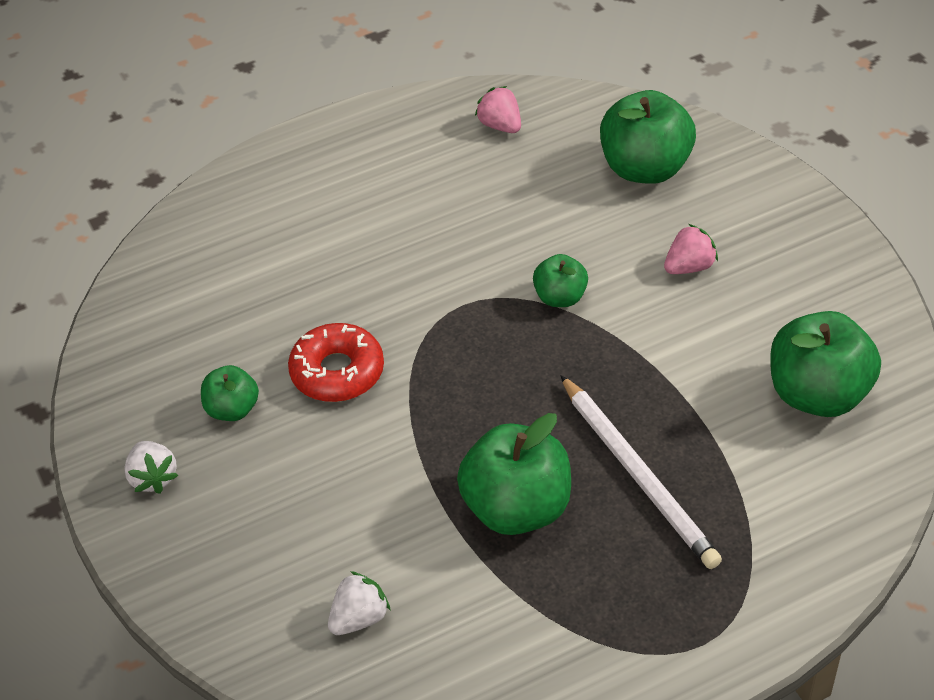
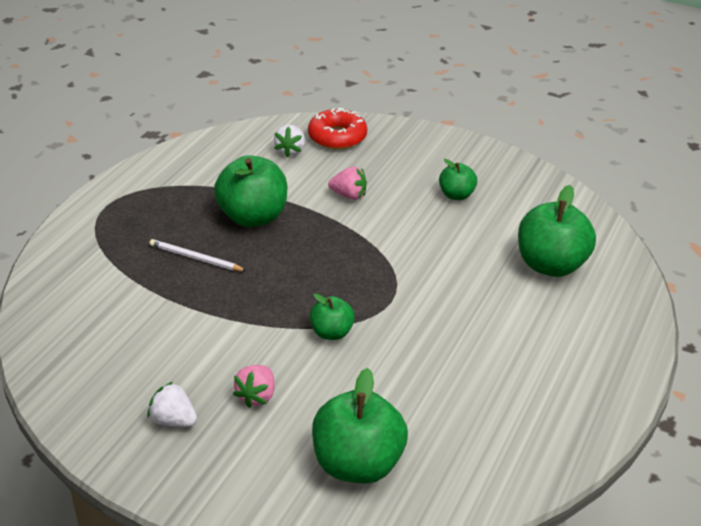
camera: 140 degrees right, 10 degrees down
(153, 478) = (455, 156): white strawberry -> white strawberry (173, 420)
(337, 372) = (423, 234): red donut -> red donut (337, 137)
(500, 126) = (511, 444): pink strawberry -> pink strawberry (349, 195)
(638, 475) = (195, 258): white pencil -> white pencil, size x0.58
(817, 394) = (105, 349): green apple -> green apple (550, 265)

